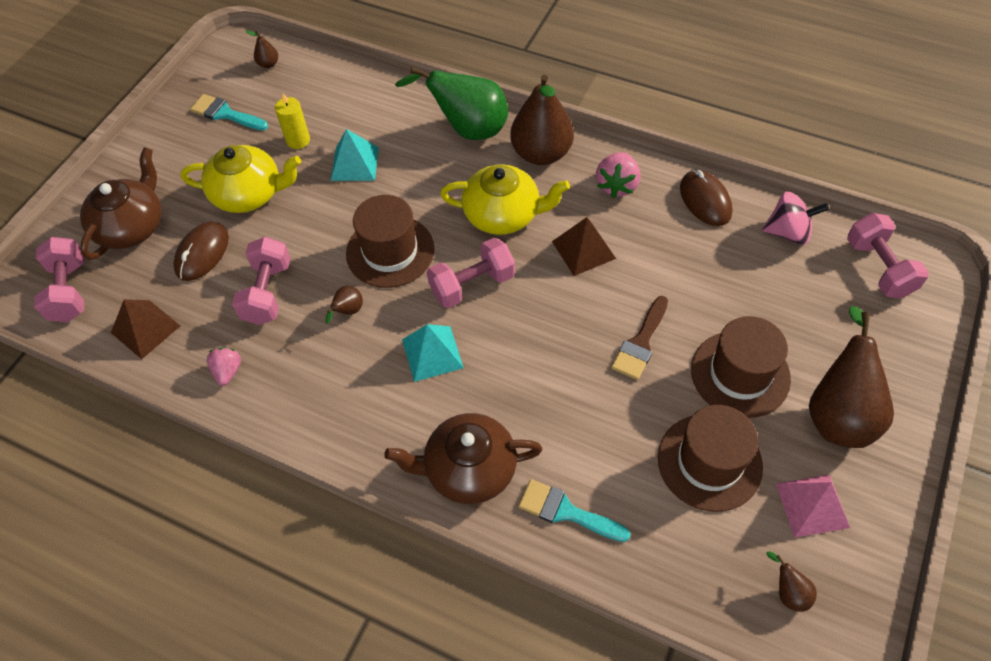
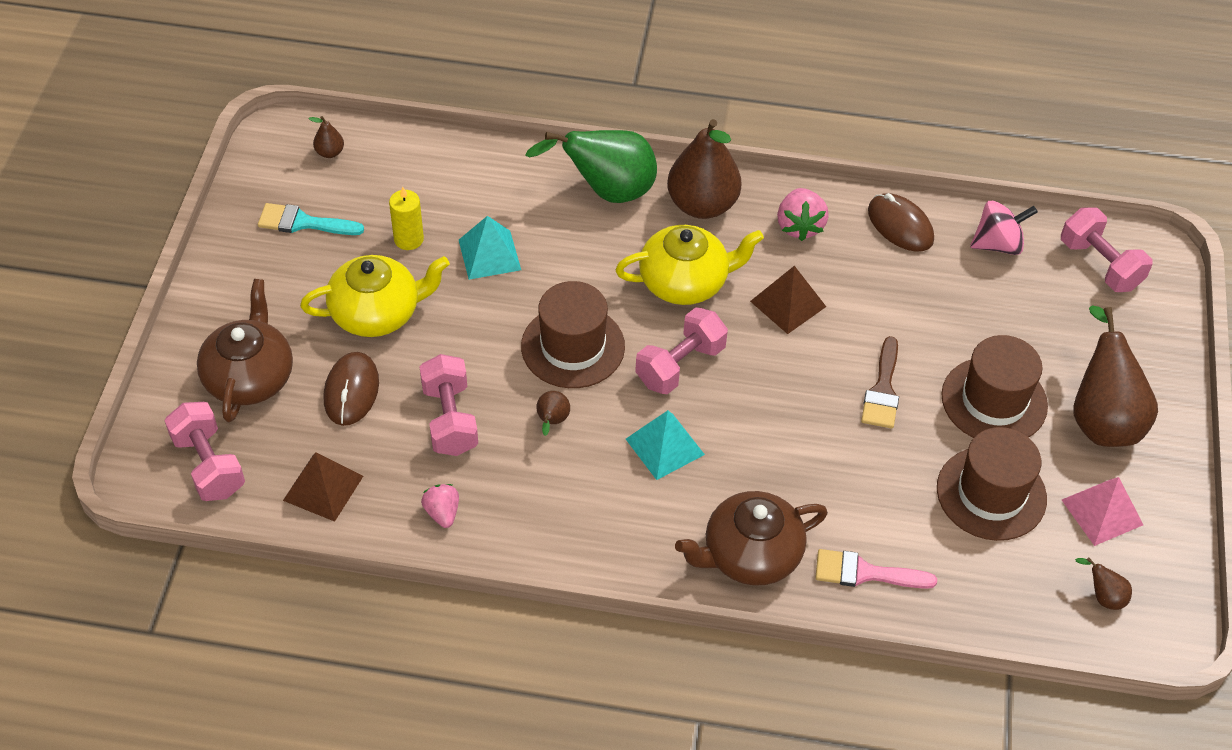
camera: 20 degrees left, 5 degrees down
(566, 511) = (865, 573): turquoise brush -> pink brush

